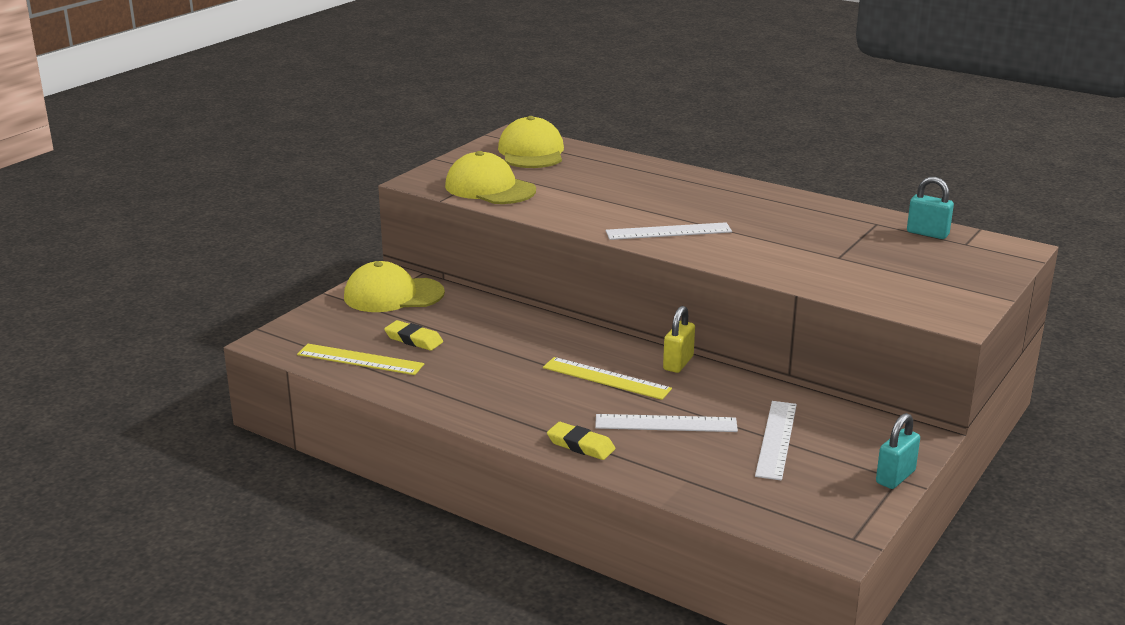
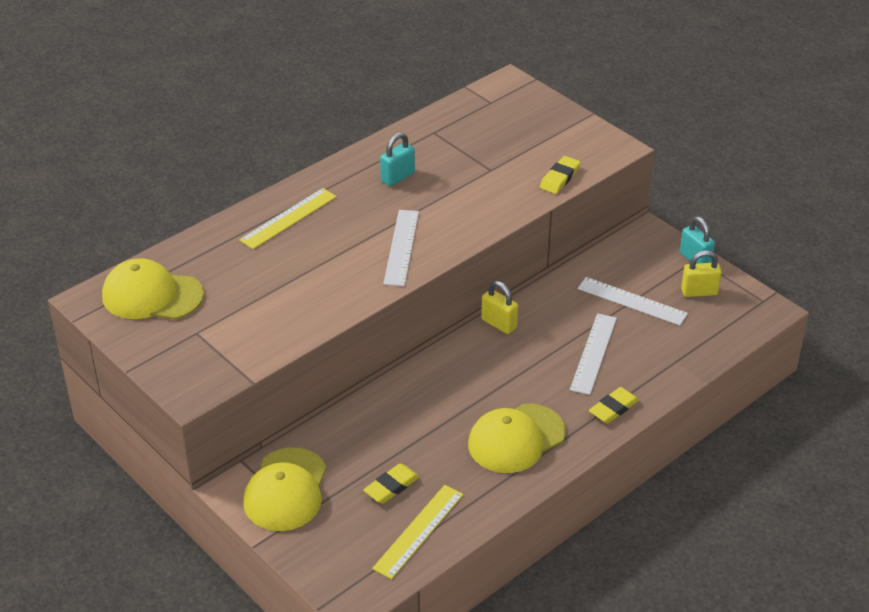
camera: 75 degrees left, 15 degrees up
(490, 188) = (239, 342): yellow cap -> yellow cap (516, 439)
(606, 378) = (510, 371): yellow ruler -> yellow ruler (288, 218)
(831, 485) = (699, 292): none -> yellow padlock
(860, 293) = (560, 178): none -> yellow eraser
(927, 233) = (464, 113): turquoise padlock -> turquoise padlock (397, 177)

